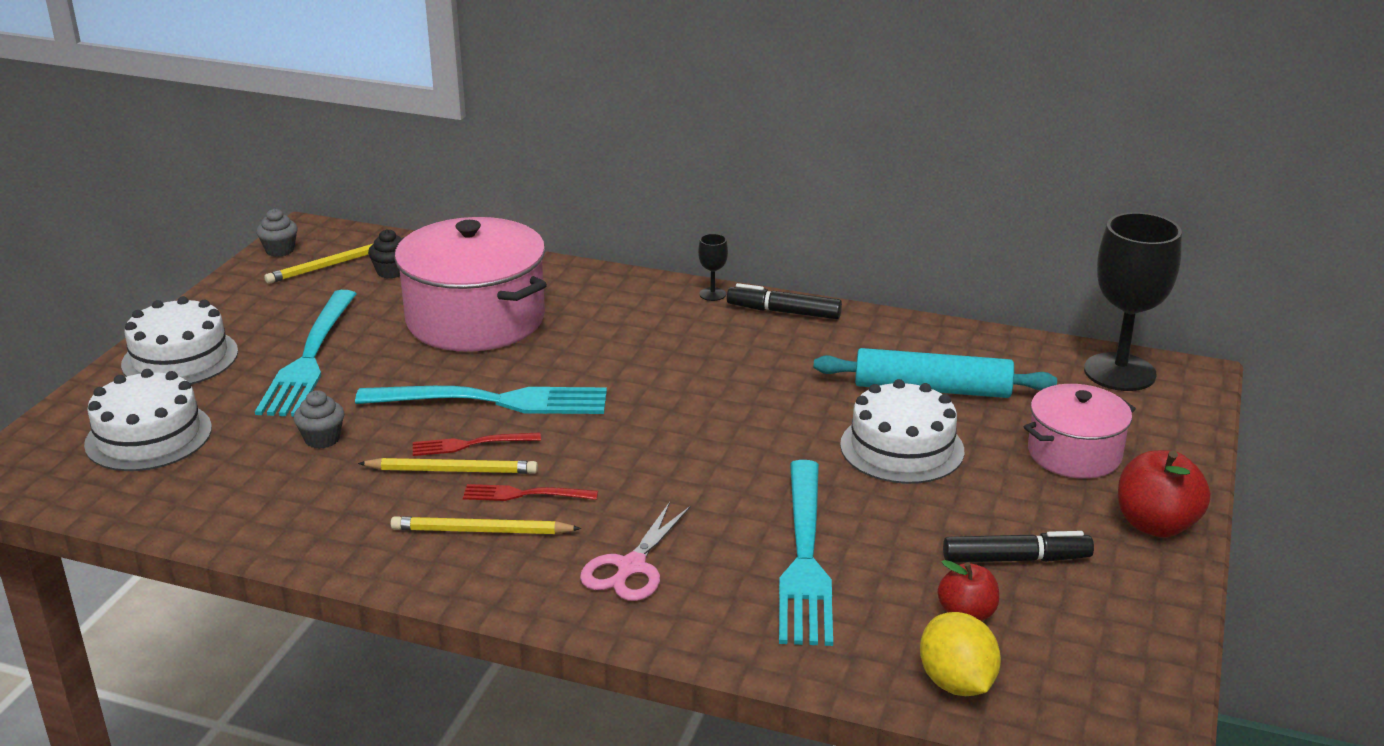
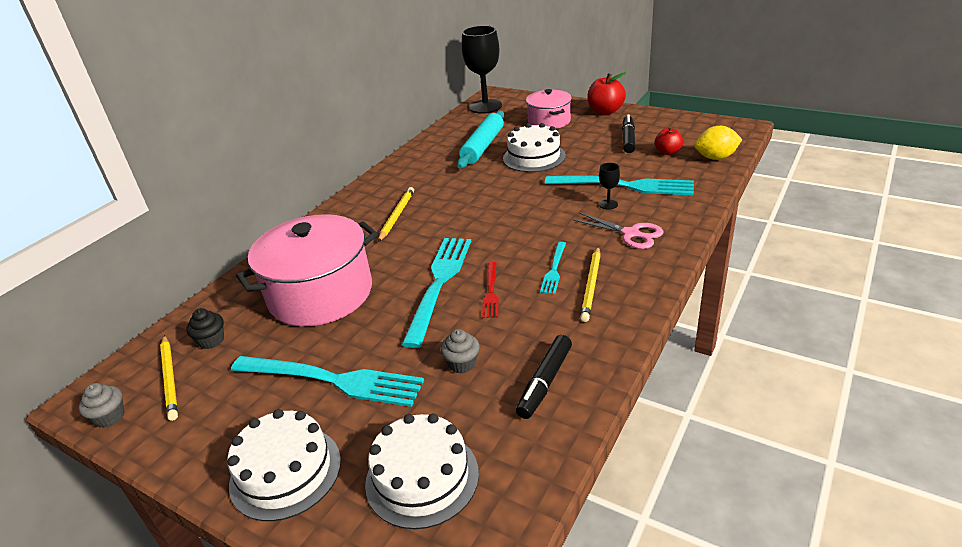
camera: 75 degrees left, 5 degrees up
(452, 470) = (520, 299): yellow pencil -> yellow pencil (396, 216)
(523, 494) = (554, 270): red fork -> turquoise fork
(712, 294) = (346, 201): black goblet -> black goblet (608, 204)
(784, 312) = (382, 180): black marker -> black marker (545, 382)

